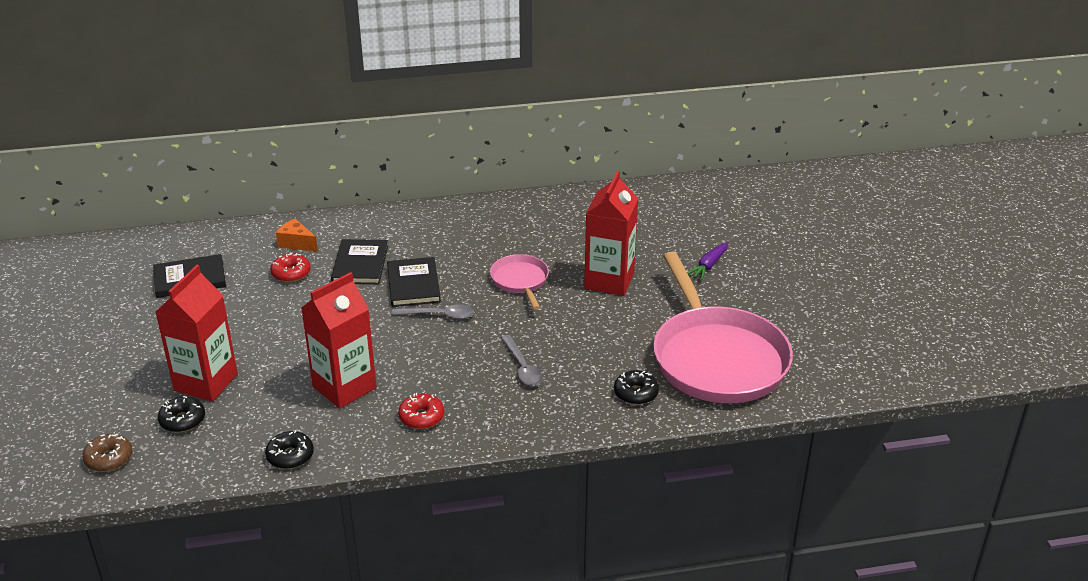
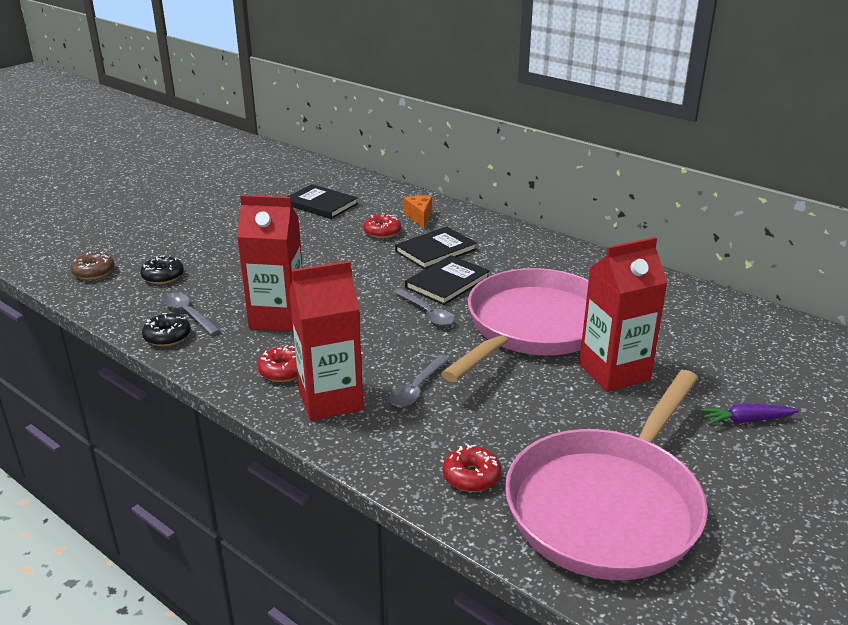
camera: 50 degrees right, 5 degrees down
(206, 382) = (215, 264): red carton -> red carton (330, 400)
(270, 431) = (188, 314): none -> grey spoon
(520, 281) = (534, 326): pink pan -> pink pan, size x2.13
(636, 393) = (471, 476): black donut -> red donut

